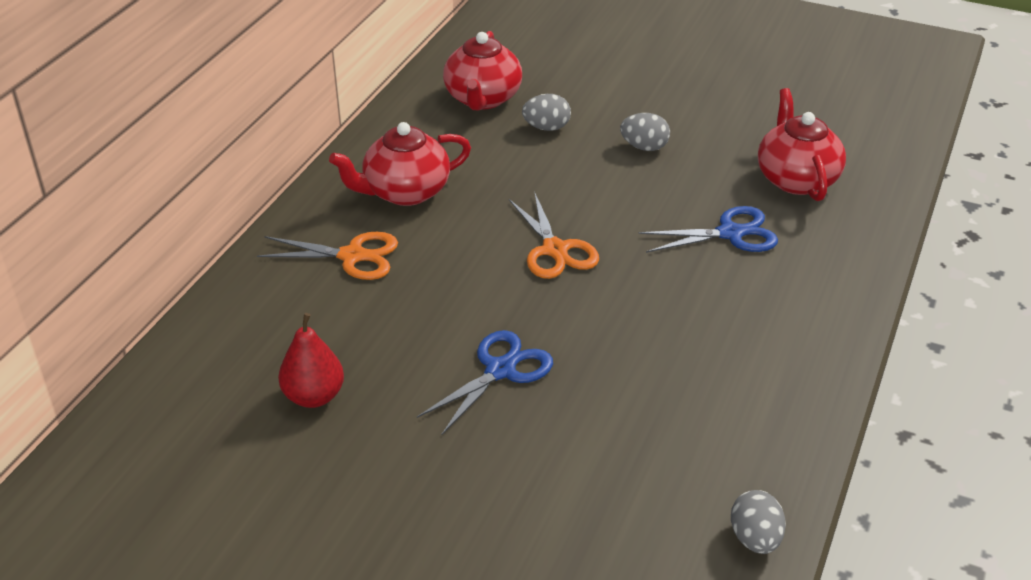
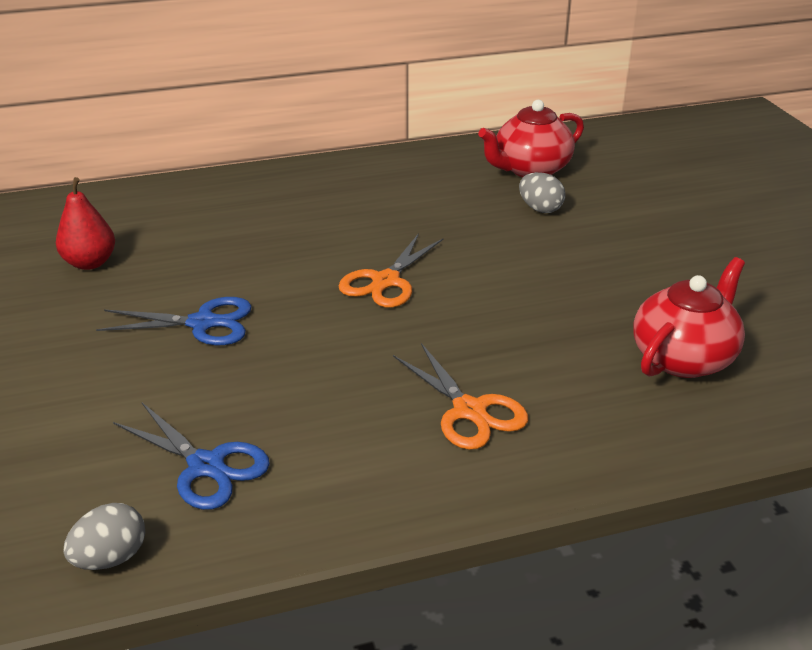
camera: 50 degrees right, 5 degrees down
(352, 256) = (263, 208): orange scissors -> orange scissors (469, 411)
(405, 192) = (365, 193): red teapot -> none
(644, 147) = (591, 261): grey egg -> none
(730, 233) = (539, 356): blue scissors -> blue scissors (206, 466)

